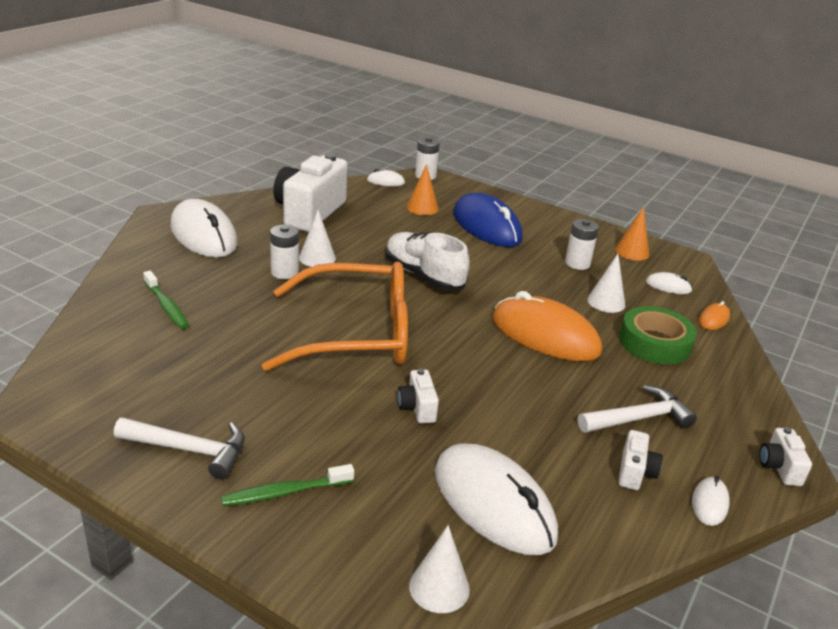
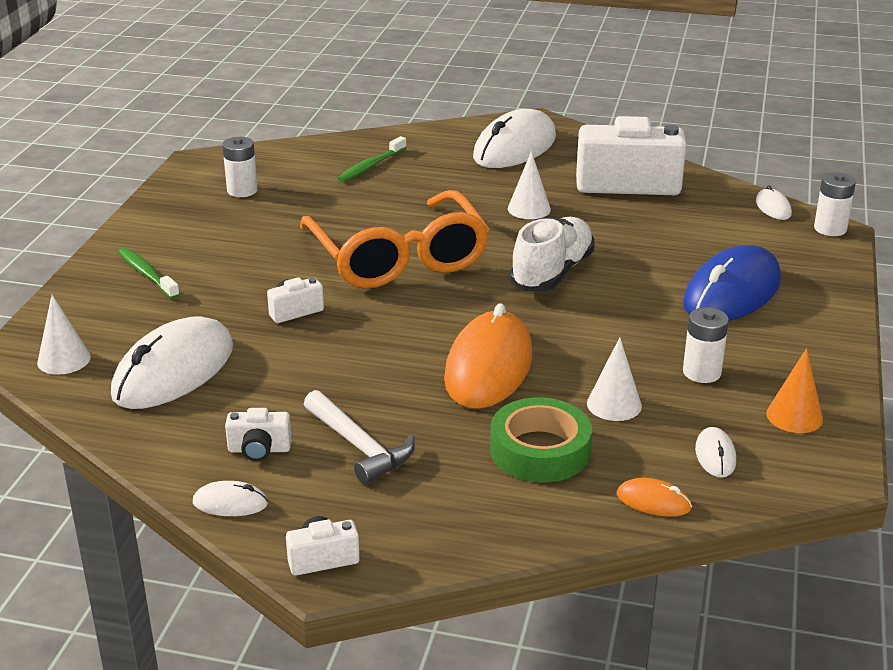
camera: 75 degrees right, 0 degrees up
(189, 450) = (179, 226): white hammer -> none
(285, 272) = (481, 200): white battery -> white battery (242, 190)
(422, 208) = (728, 243): orange cone -> none

